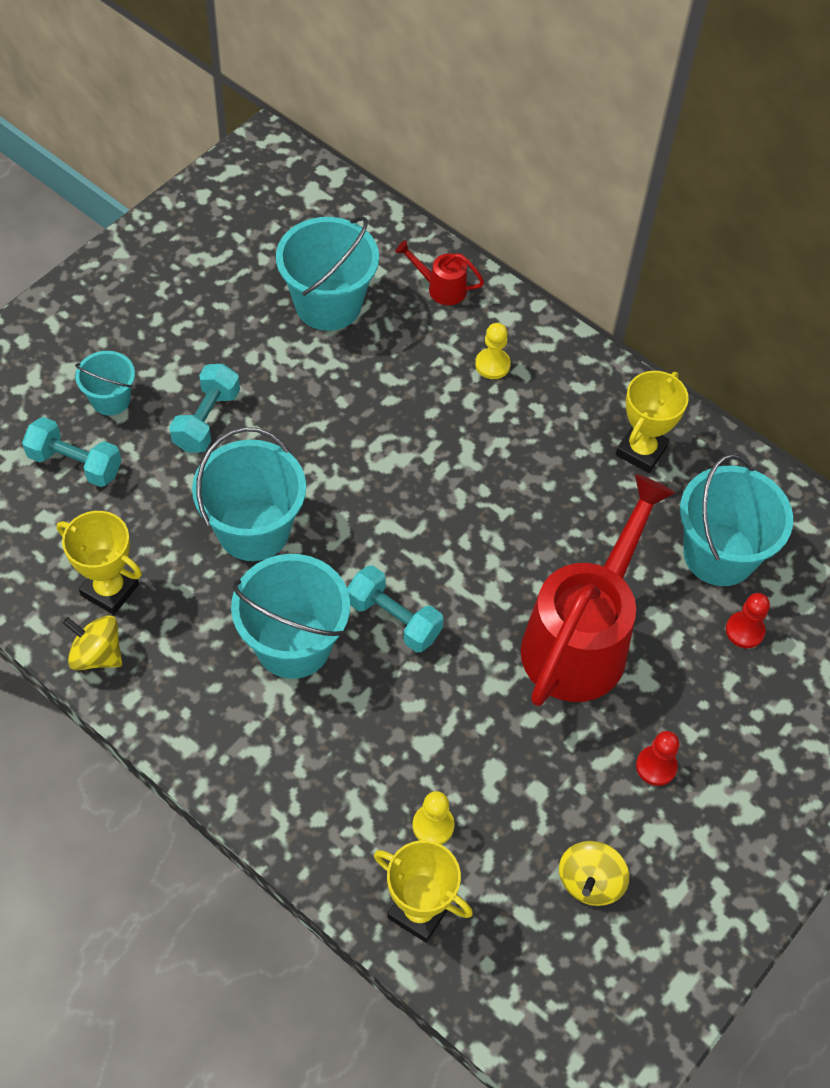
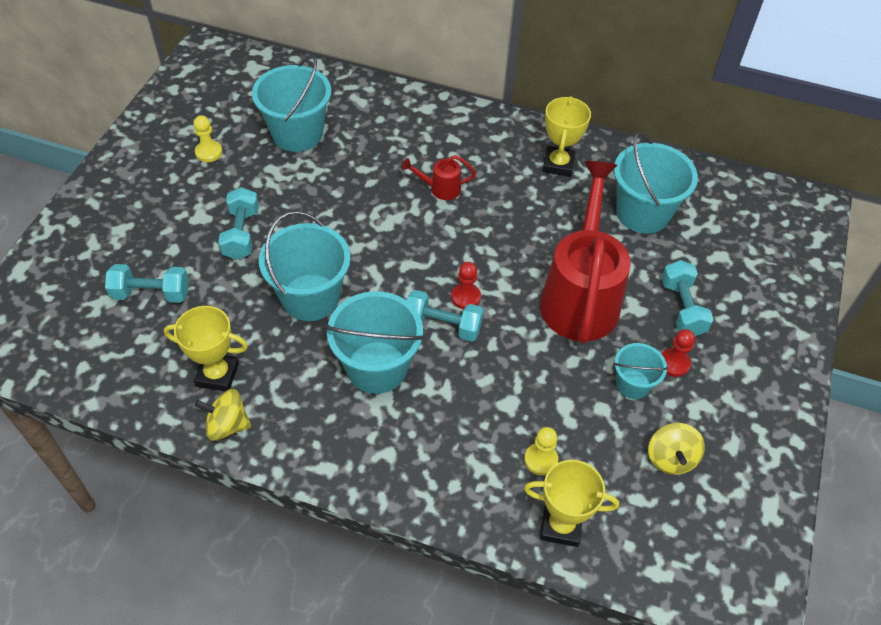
camera: 20 degrees left, 5 degrees down
(111, 399) = (161, 241): turquoise bucket -> turquoise bucket (633, 384)
(441, 288) = (373, 102): red watering can -> red watering can (440, 189)
(492, 365) = (431, 140): yellow pawn -> yellow pawn (209, 152)
(704, 699) = (682, 308): none -> turquoise dumbbell
(744, 631) = (685, 256): red pawn -> red pawn (465, 297)

